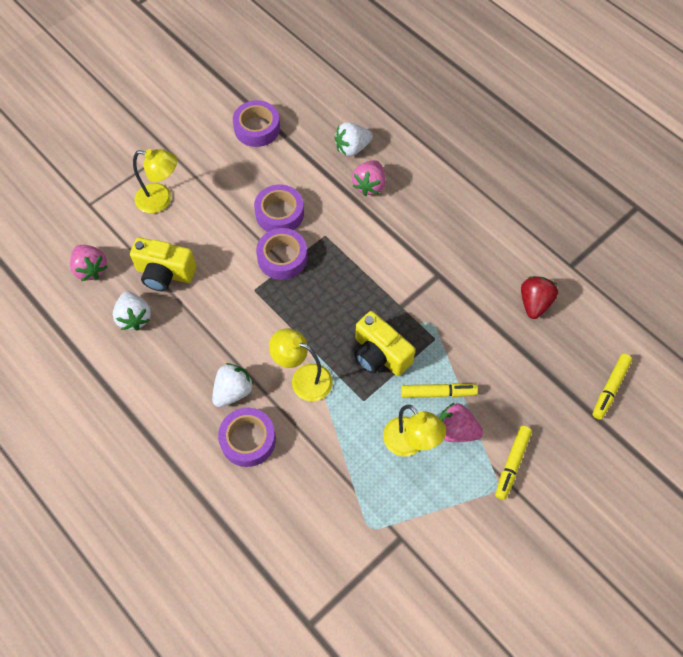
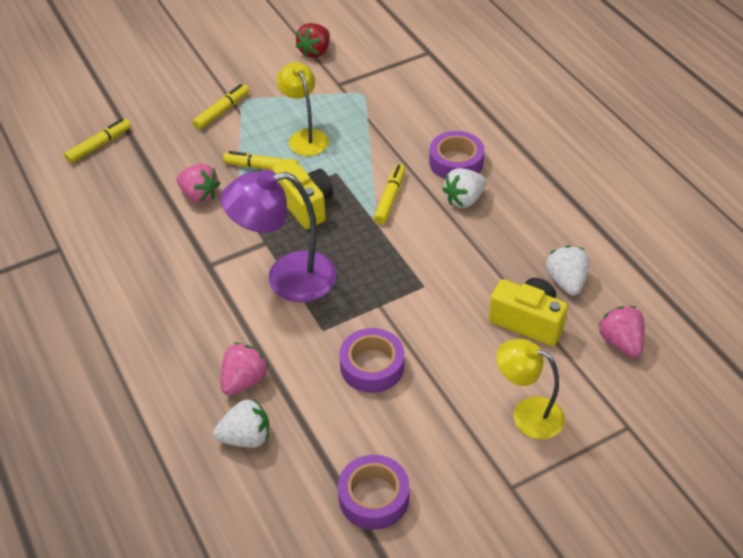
camera: 165 degrees left, 15 degrees down
(282, 258) = (382, 314): purple tape -> none
(303, 379) = (390, 198): yellow lamp -> yellow marker
(369, 275) = (286, 278): none -> purple lamp
(456, 430) = (258, 139): pink strawberry -> pink strawberry (199, 195)
(534, 303) = (122, 221): red strawberry -> red strawberry (315, 52)

